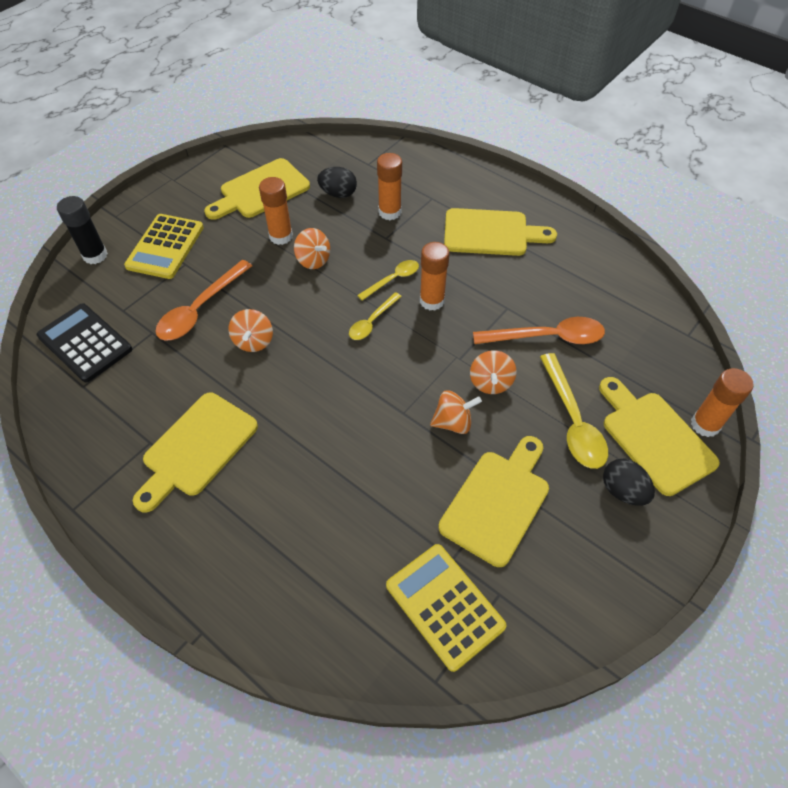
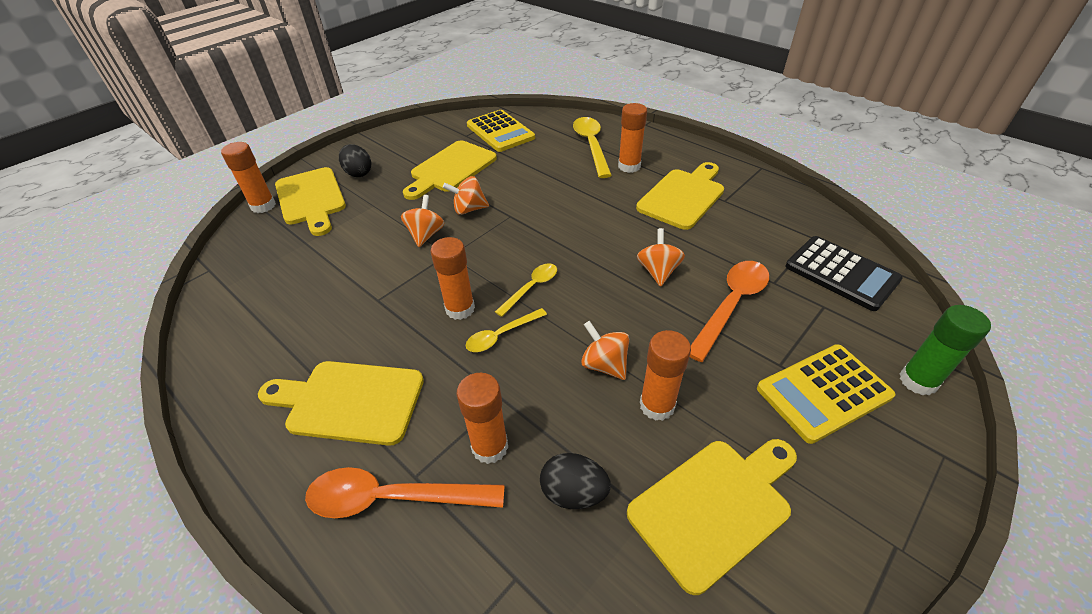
camera: 175 degrees left, 10 degrees down
(95, 255) = (918, 381): black glue stick -> green glue stick
(165, 247) = (823, 392): yellow calculator -> yellow calculator turned 135 degrees counterclockwise
(251, 510) = (629, 166): none -> orange glue stick
(547, 337) = (351, 270): orange spoon -> orange spoon (393, 498)
(572, 421) = (369, 209): yellow spoon -> yellow spoon (591, 145)

